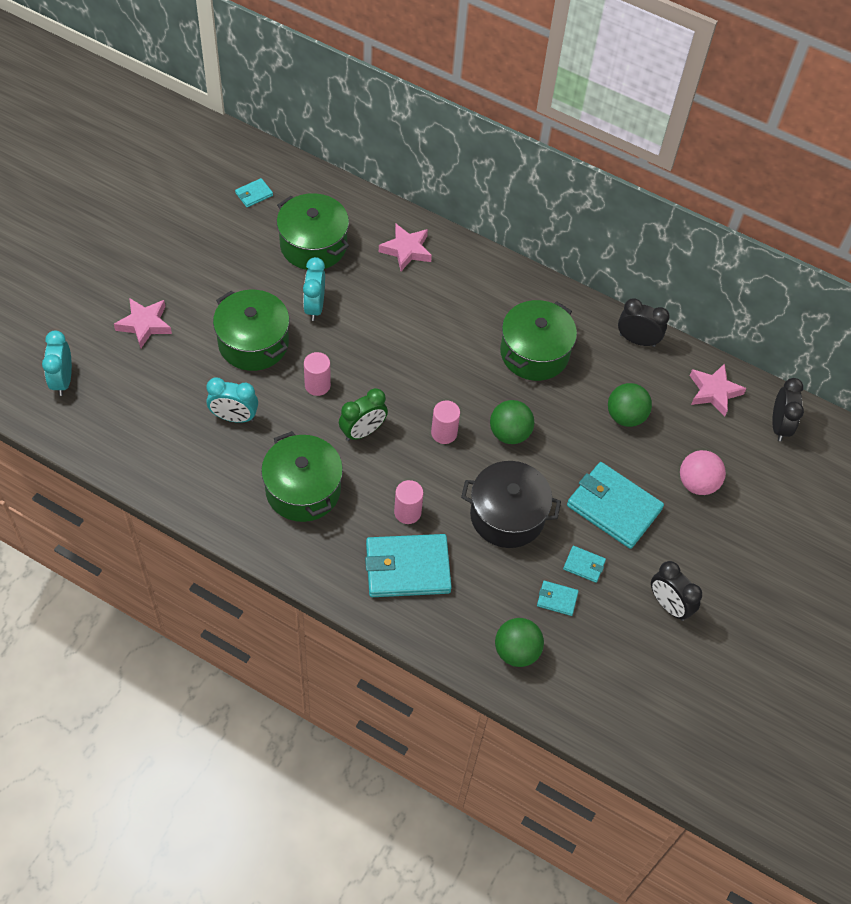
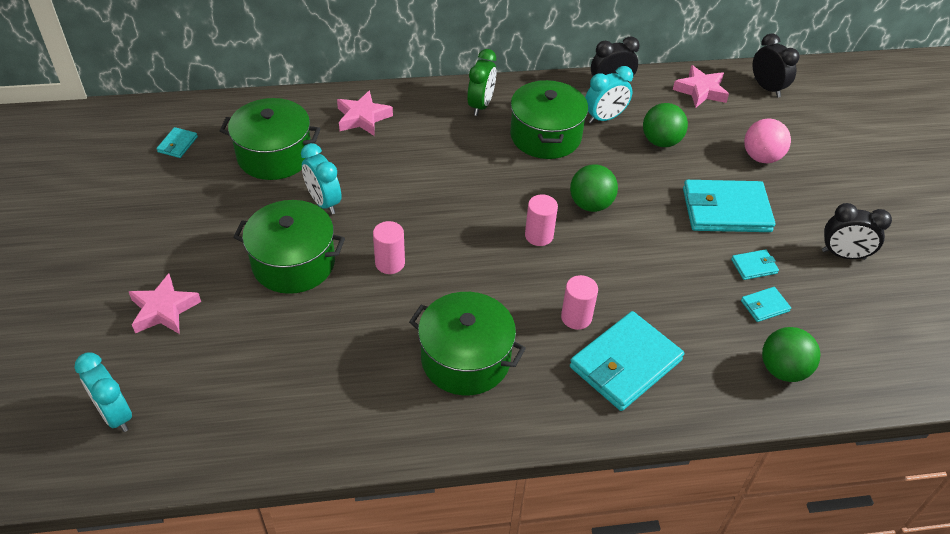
camera: 35 degrees left, 10 degrees down
(234, 417) = (336, 337): turquoise clock -> turquoise clock (604, 118)
(363, 432) = (469, 276): green clock -> green clock (481, 105)
(507, 515) = (657, 267): black pot -> none

